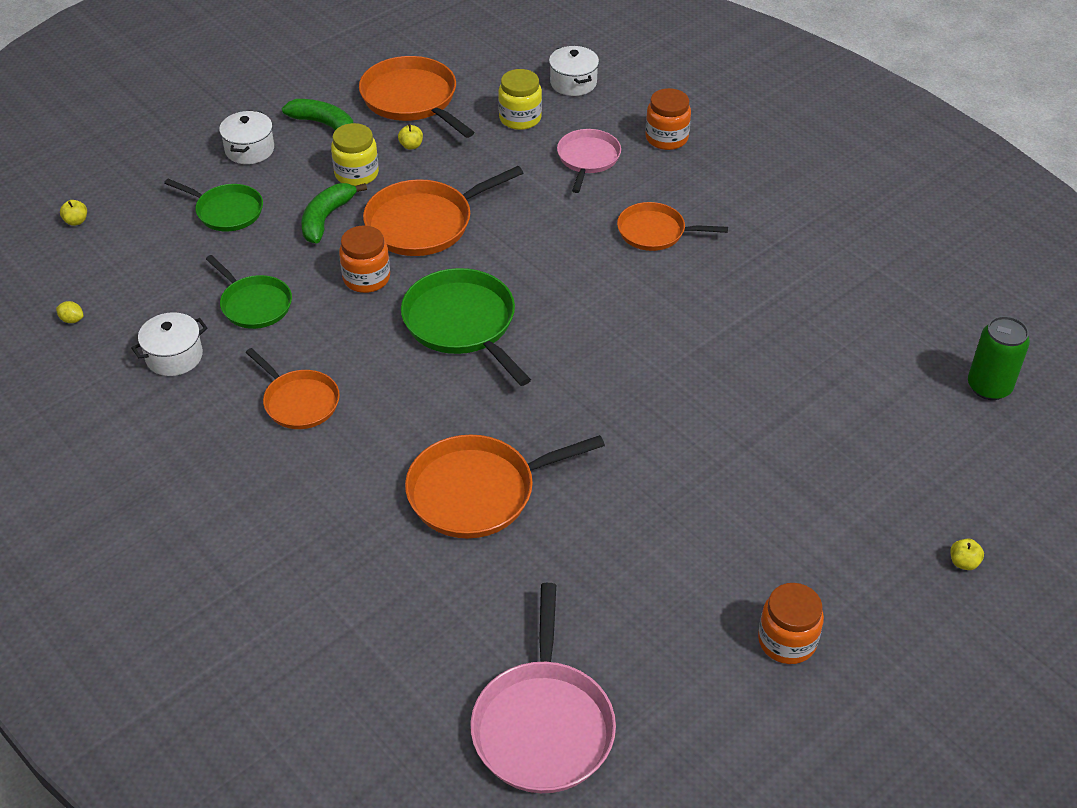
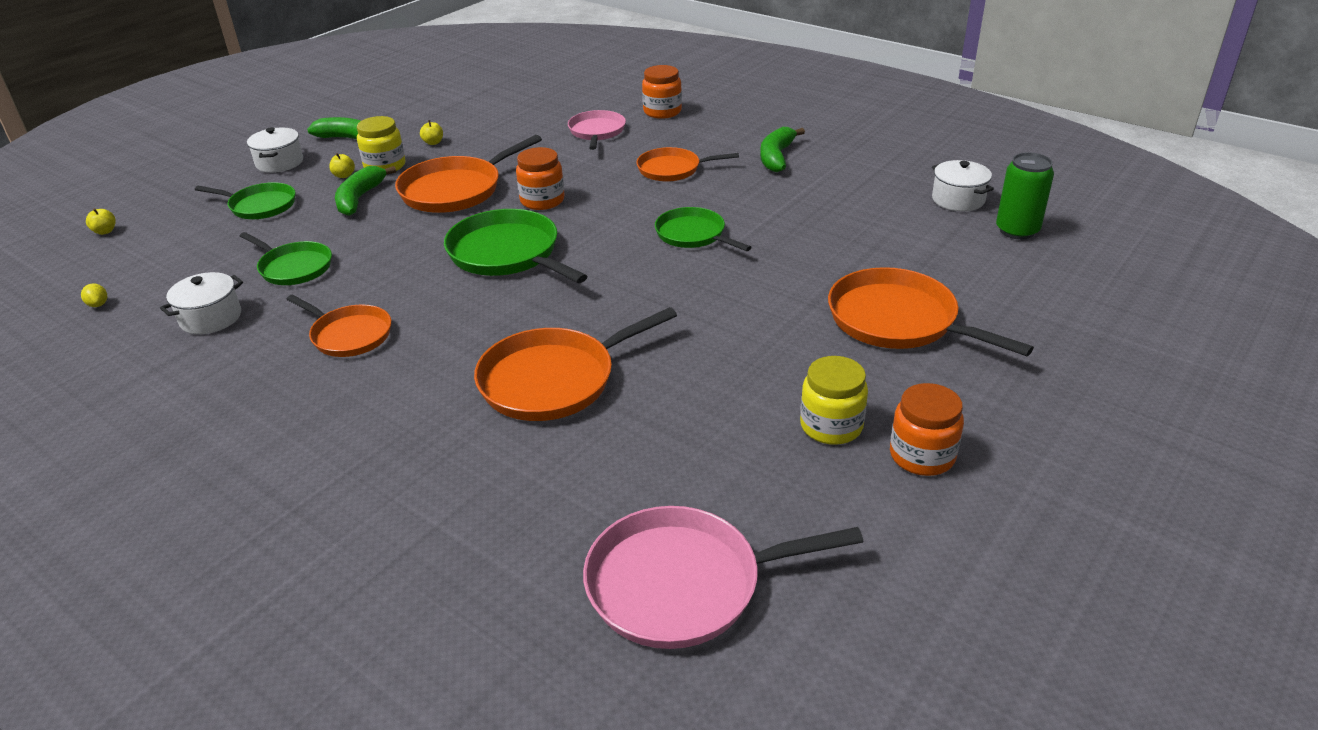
camera: 10 degrees left, 10 degrees down
(72, 320) = (98, 304): yellow lemon -> yellow lemon turned 45 degrees clockwise
(366, 278) = (406, 234): orange jar -> orange jar (542, 200)
(412, 99) = (429, 115): orange pan -> orange pan (898, 320)
(520, 118) = (529, 115): yellow jar -> yellow jar (831, 426)
(543, 725) = (683, 584): pink pan -> pink pan turned 90 degrees clockwise
(573, 83) = (570, 89): white pot -> white pot (958, 199)
(652, 331) = (693, 235): none -> green pan
(771, 233) = (776, 157): none -> green banana
(963, 562) = (1065, 361): yellow apple -> yellow apple (344, 175)

